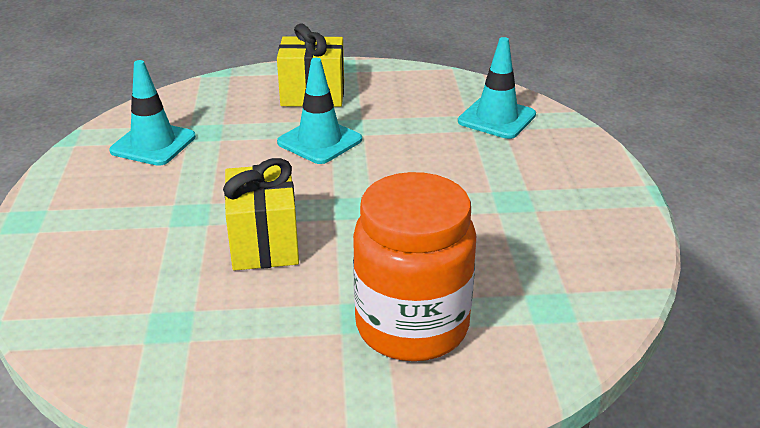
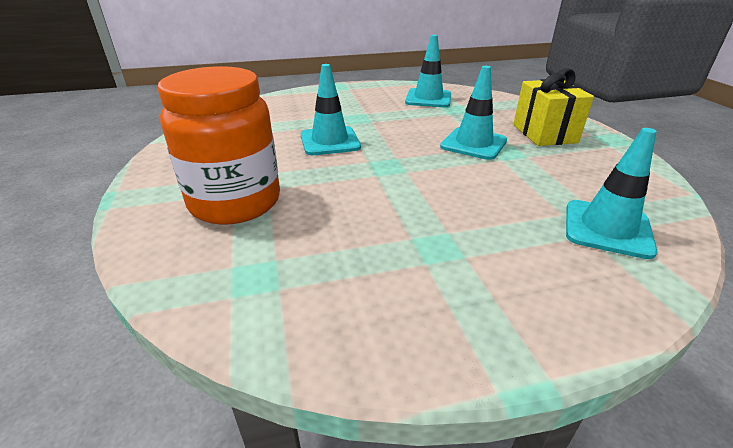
camera: 80 degrees right, 0 degrees up
(264, 243) = (330, 141): yellow gift -> turquoise traffic cone

